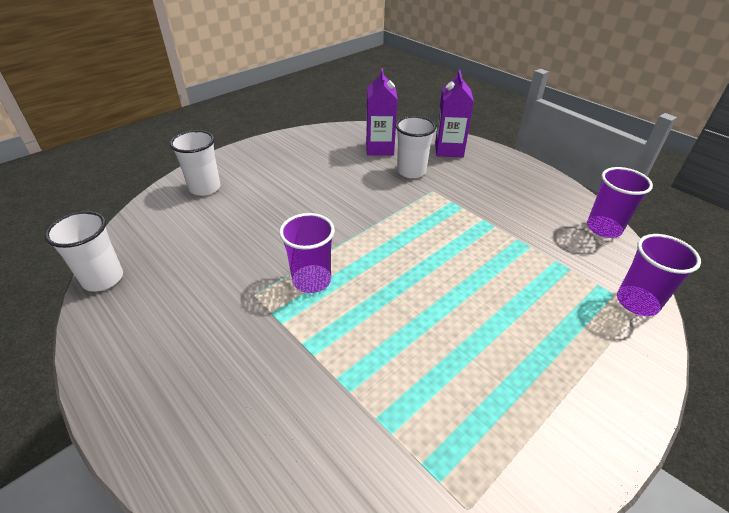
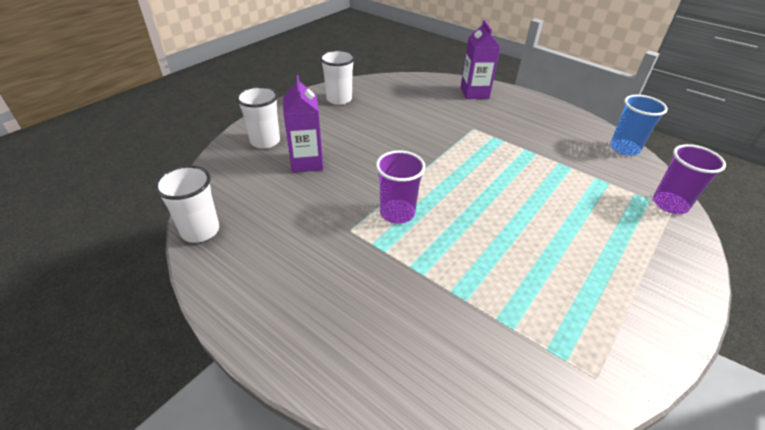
camera: 10 degrees left, 0 degrees up
(379, 148) = (413, 96): purple carton -> purple carton (307, 162)
(411, 171) = (449, 113): white cup -> white cup (339, 99)
(603, 228) = (624, 148): purple cup -> blue cup

